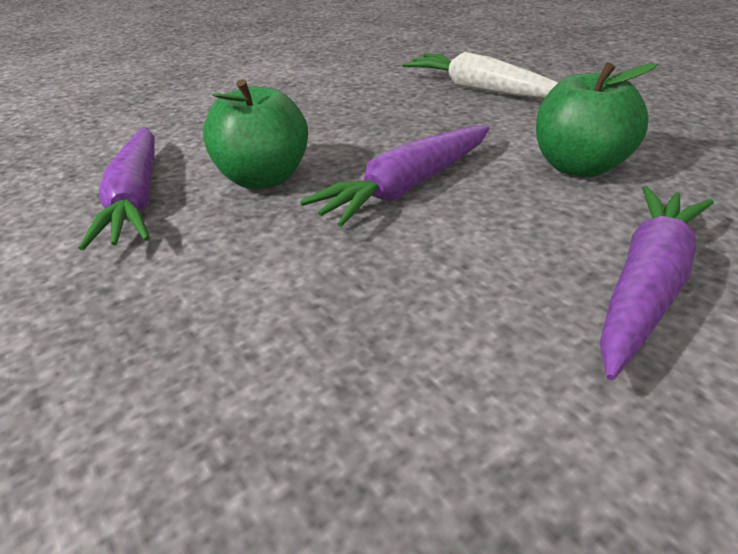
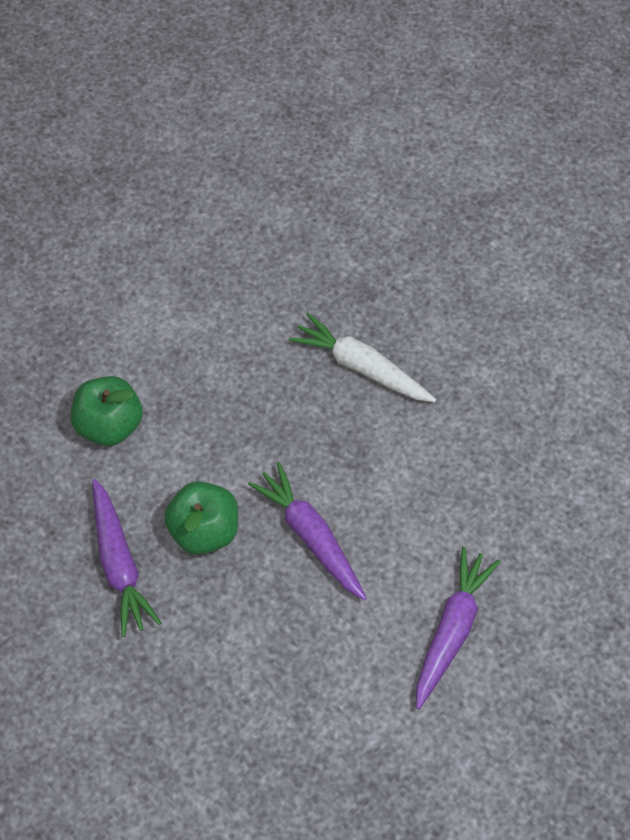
camera: 10 degrees left, 25 degrees up
(407, 187) = (310, 536): purple carrot -> purple carrot turned 105 degrees clockwise
(579, 167) = (431, 501): green apple -> green apple (110, 424)

